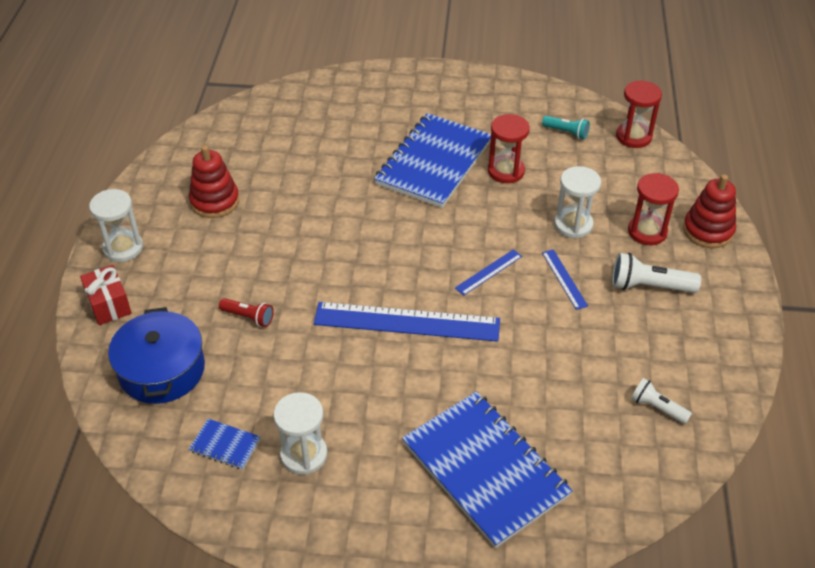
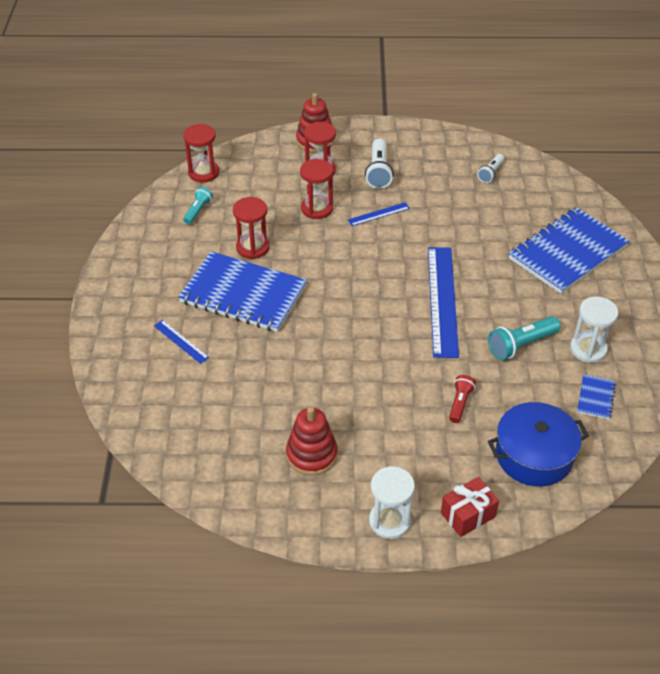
camera: 95 degrees left, 0 degrees up
(323, 386) = (521, 345): none -> turquoise flashlight
(488, 272) = (378, 255): blue ruler -> blue ruler (181, 341)
(573, 224) = (317, 209): white hourglass -> red hourglass

